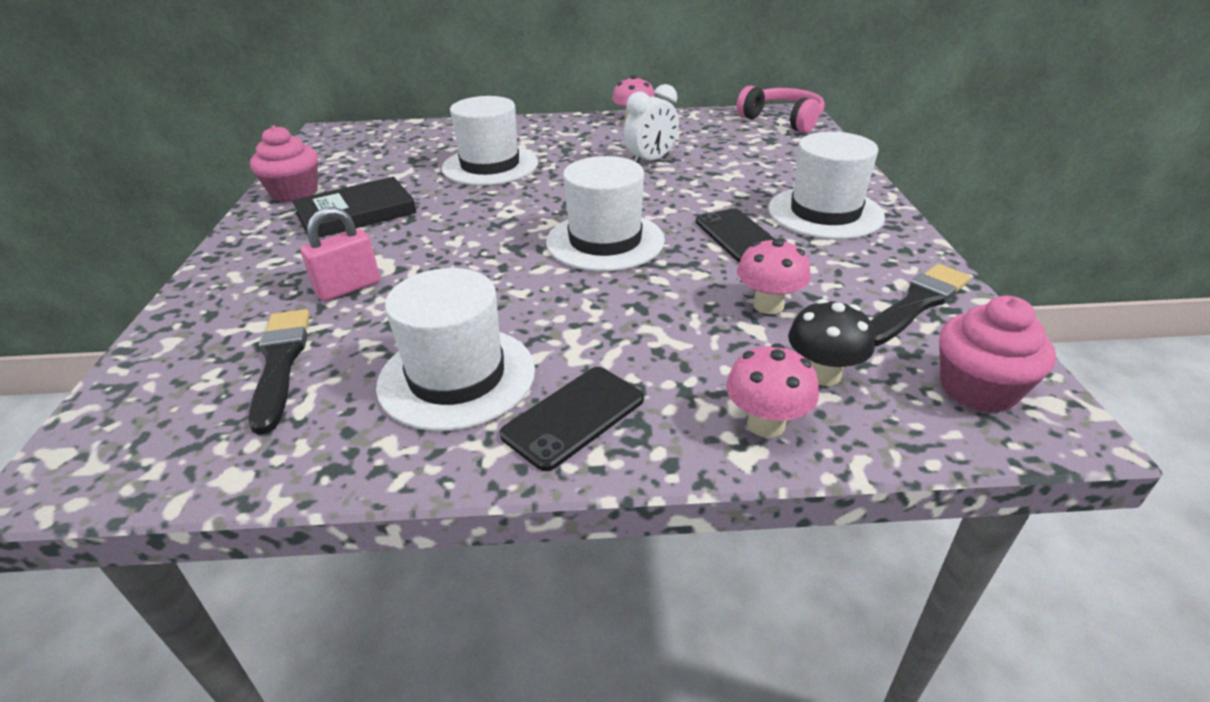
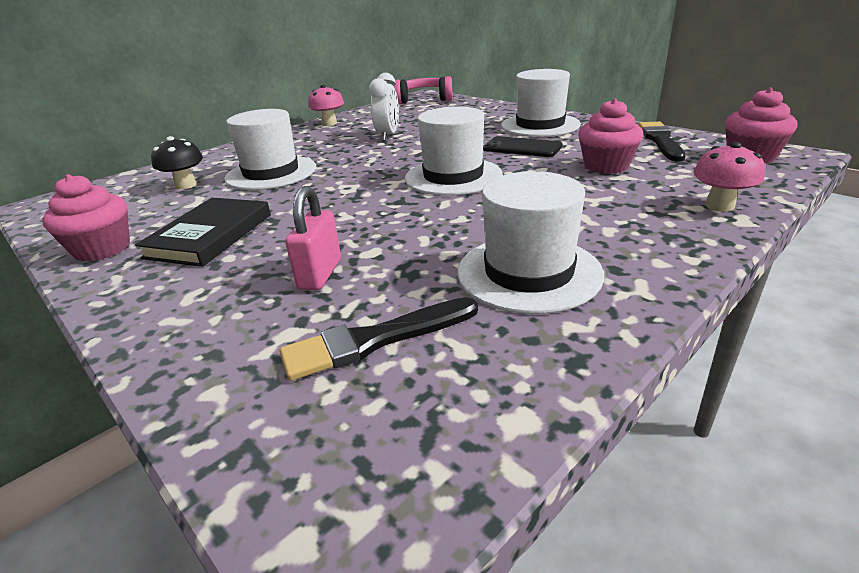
camera: 40 degrees left, 5 degrees down
(280, 363) = (375, 340): black brush -> black brush turned 60 degrees counterclockwise
(573, 417) = (638, 251): black phone -> none
(768, 305) = (606, 166): pink mushroom -> pink cupcake
(823, 374) = (692, 178): black mushroom -> black mushroom (186, 185)

